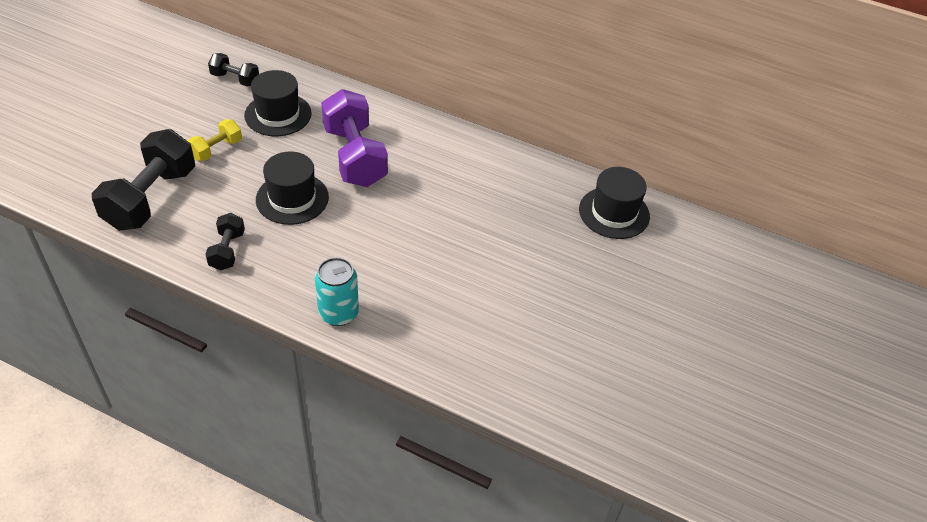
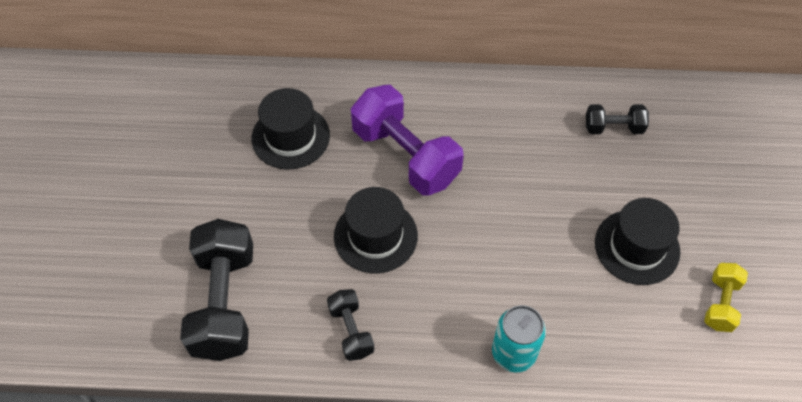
camera: 20 degrees left, 10 degrees up
(216, 149) = (254, 209): yellow dumbbell -> yellow dumbbell (720, 303)
(235, 79) = (214, 110): black dumbbell -> black dumbbell (613, 128)
(614, 213) = (696, 115): black hat -> black hat (637, 247)

